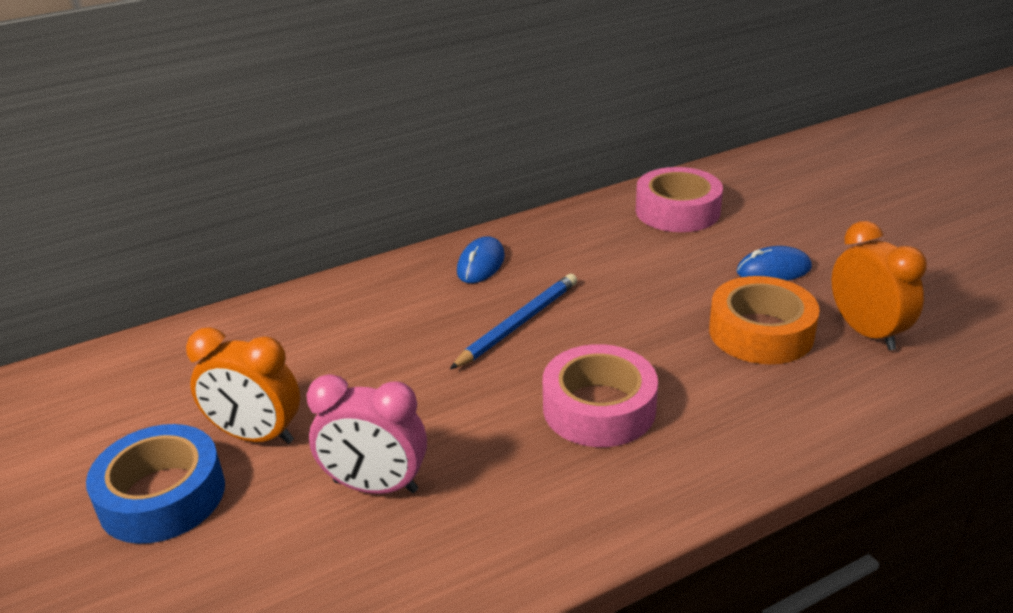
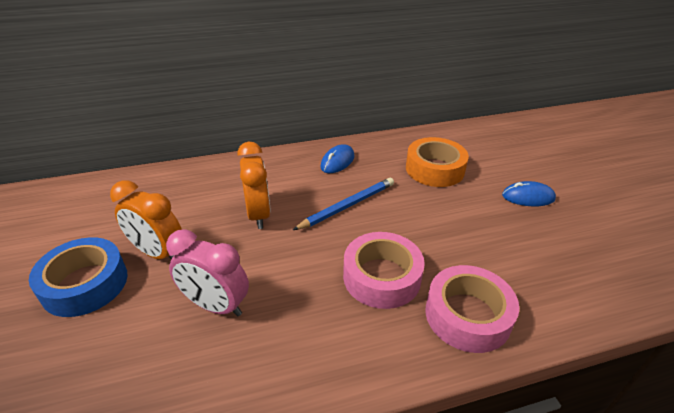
camera: 10 degrees right, 5 degrees up
(677, 211) = (473, 146): pink tape -> pink tape (467, 315)
(761, 332) = (509, 241): orange tape -> orange tape (434, 169)
(866, 332) = (585, 255): orange clock -> orange clock (258, 214)

